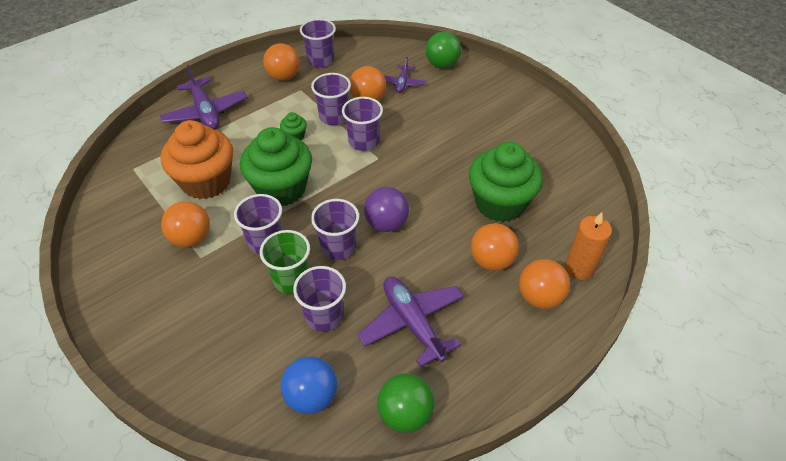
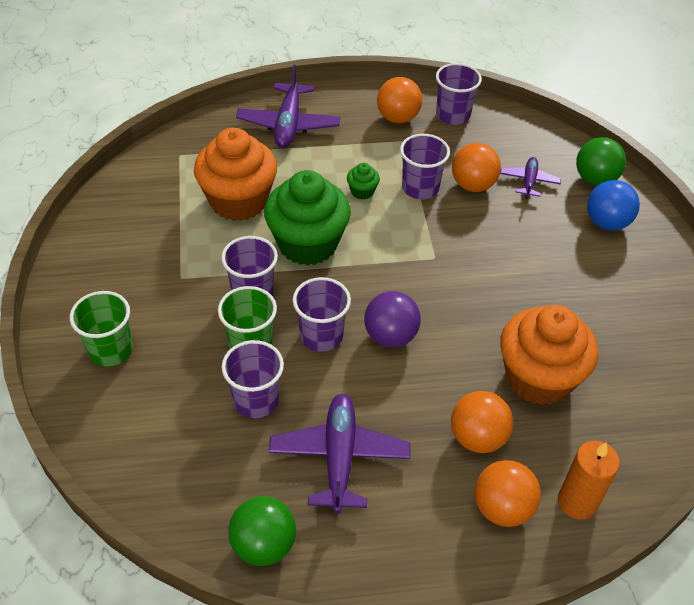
camera: 30 degrees right, 0 degrees up
(181, 339) = (110, 350): none -> green cup
(191, 238) = (185, 254): orange ball -> none
(311, 397) = (187, 474): blue ball -> blue ball (606, 223)
(363, 141) = (433, 231): purple cup -> none
(402, 83) = (529, 181): purple plane -> purple plane turned 150 degrees clockwise
(500, 203) = (538, 378): green cupcake -> orange cupcake

